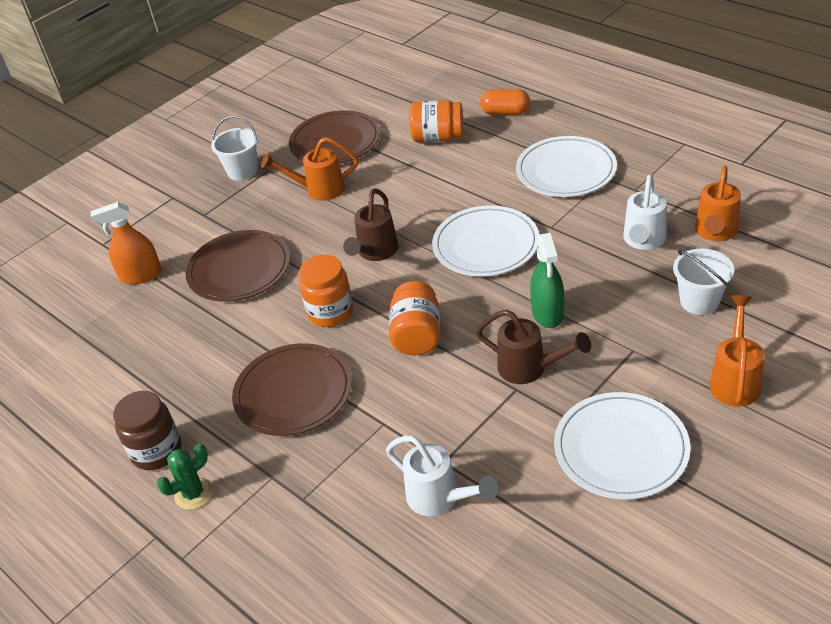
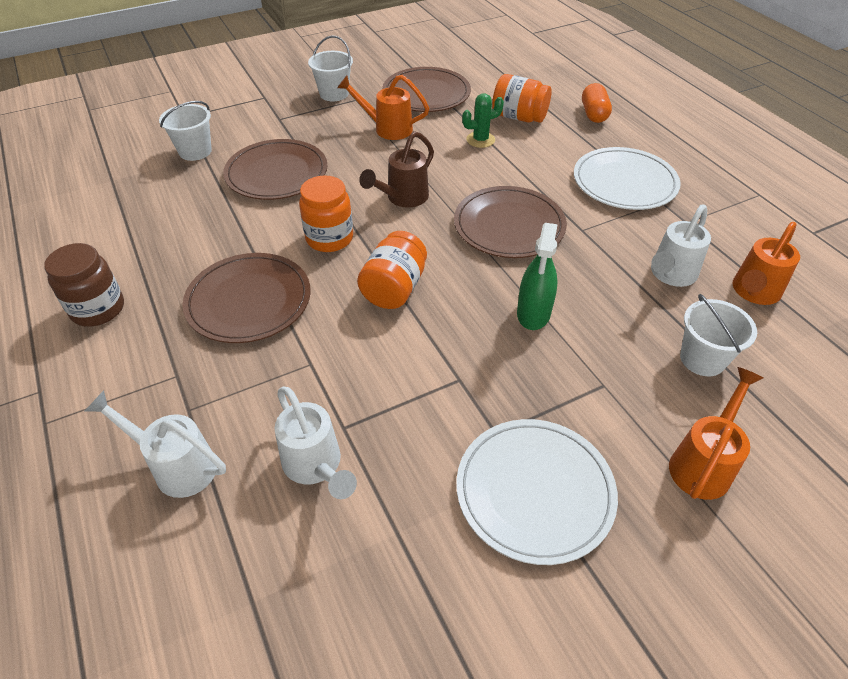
camera: 15 degrees right, 5 degrees up
(141, 275) = (195, 151): orange spray bottle -> white bucket
(194, 494) = (99, 363): green cactus -> green cactus (480, 140)
(323, 543) = (176, 465): none -> white watering can
(486, 245) = (509, 226): white plate -> brown plate
(505, 112) = (594, 114): orange capsule -> orange capsule turned 60 degrees clockwise
(530, 369) = (485, 363): brown watering can -> none

